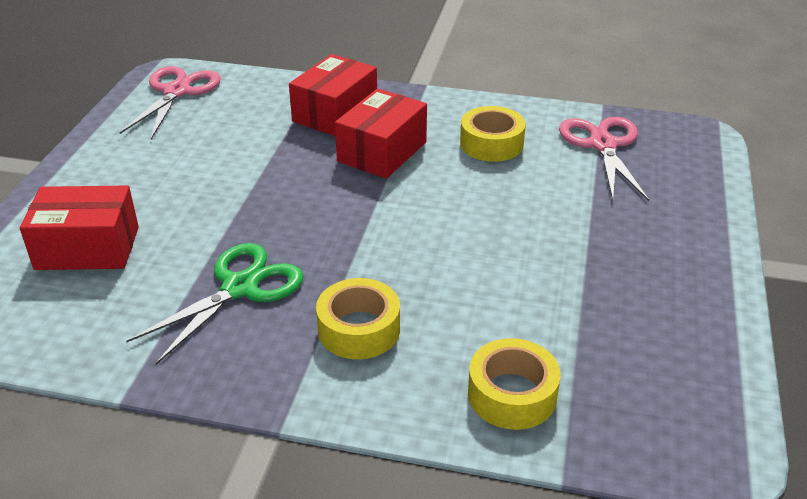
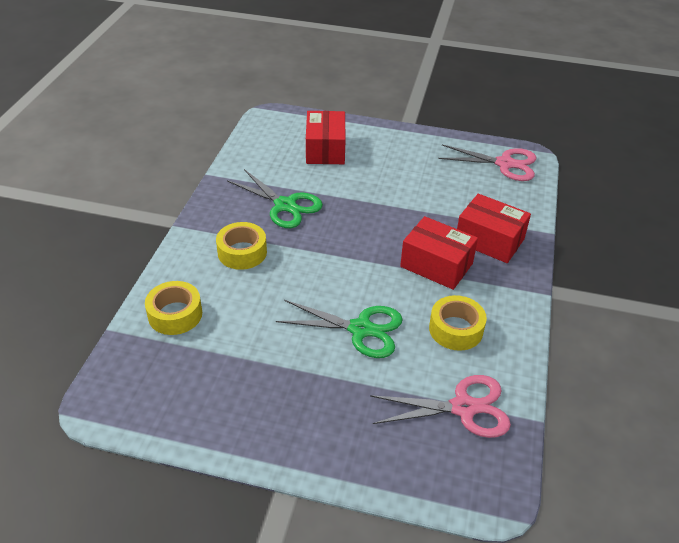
camera: 90 degrees right, 5 degrees up
(505, 210) = (360, 329): none -> green scissors

